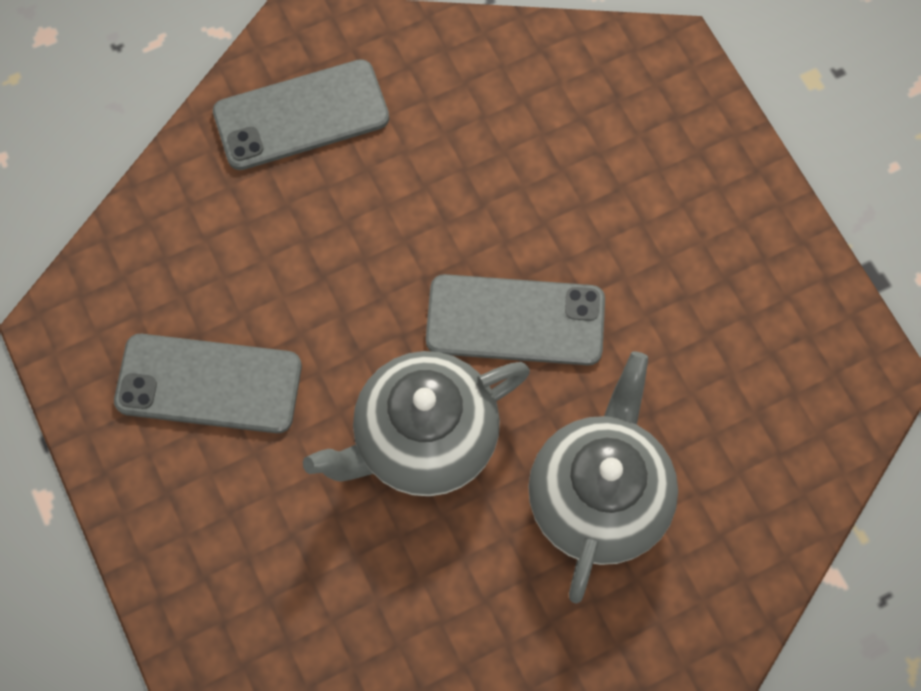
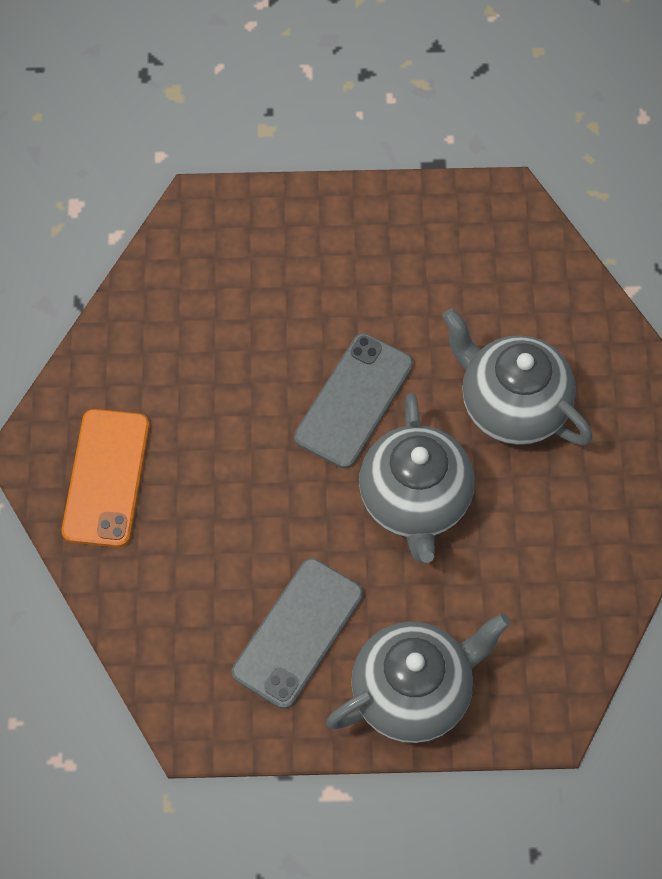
camera: 65 degrees left, 5 degrees down
(191, 536) = (414, 692): none -> grey teapot
(301, 115) = (106, 478): grey phone -> orange phone

